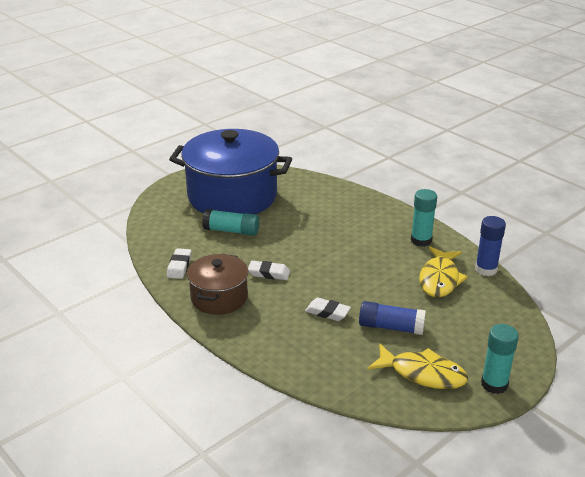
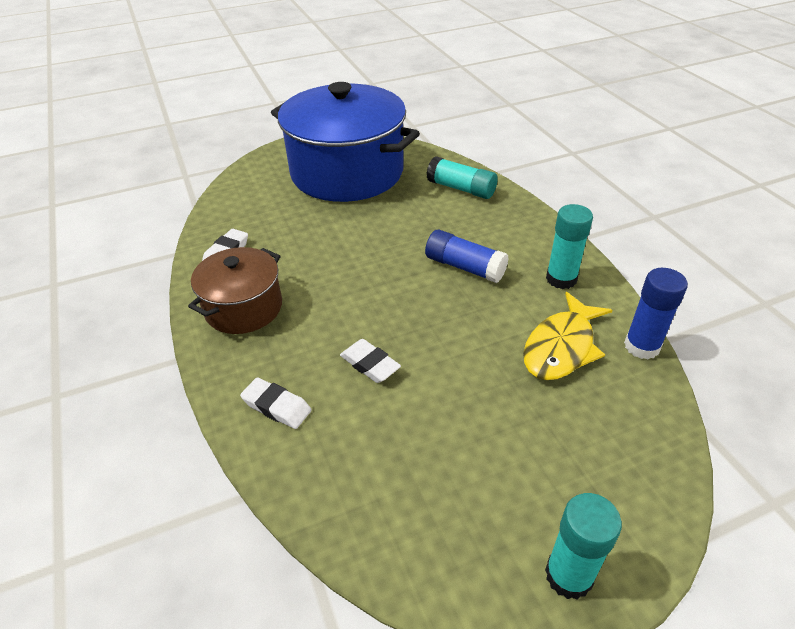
camera: 20 degrees right, 10 degrees up
(231, 231) = (318, 217): turquoise glue stick -> turquoise glue stick (461, 188)
(269, 273) = (327, 286): white eraser -> white eraser (276, 406)
(391, 327) = (448, 413): blue glue stick -> blue glue stick (465, 267)
(423, 373) = (456, 515): yellow fish -> none

